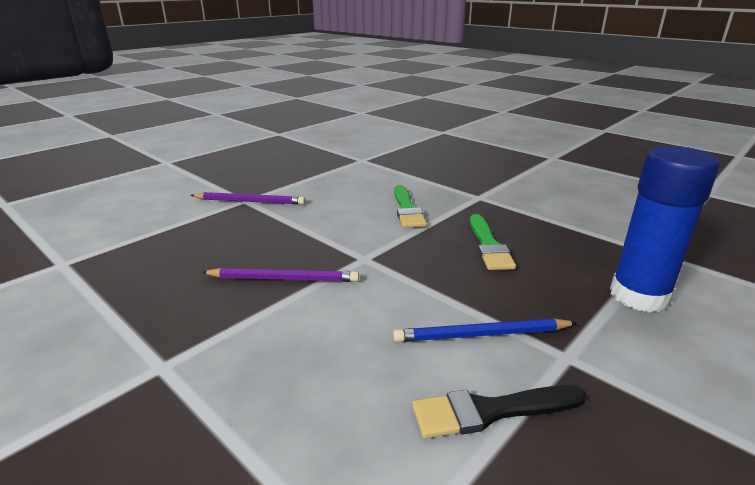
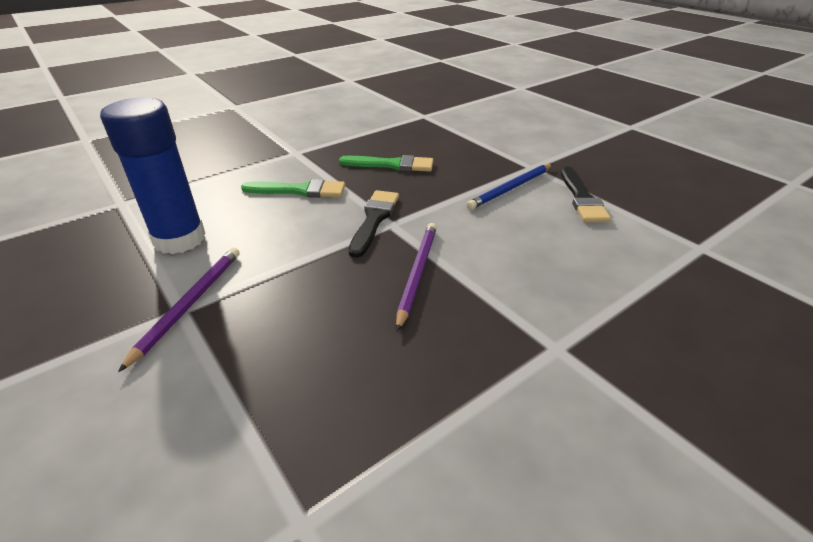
camera: 80 degrees left, 10 degrees up
(369, 248) = (374, 220): none -> black brush
(482, 335) = (511, 188): blue pencil -> blue pencil turned 45 degrees clockwise
(639, 296) = (473, 133): blue glue stick -> blue glue stick (179, 239)

